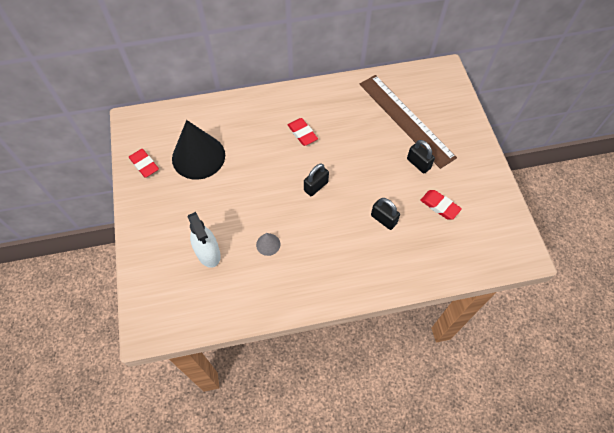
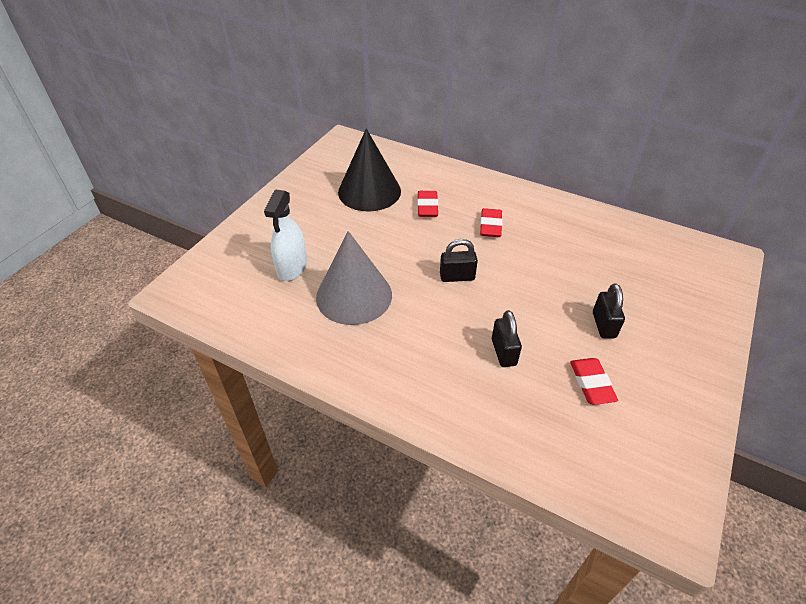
camera: 40 degrees right, 15 degrees down
(144, 164) = (317, 173): red eraser -> red eraser (427, 207)
(268, 244) = (354, 295): grey cone -> grey cone, size x2.39
(406, 120) = (628, 275): brown ruler -> none

